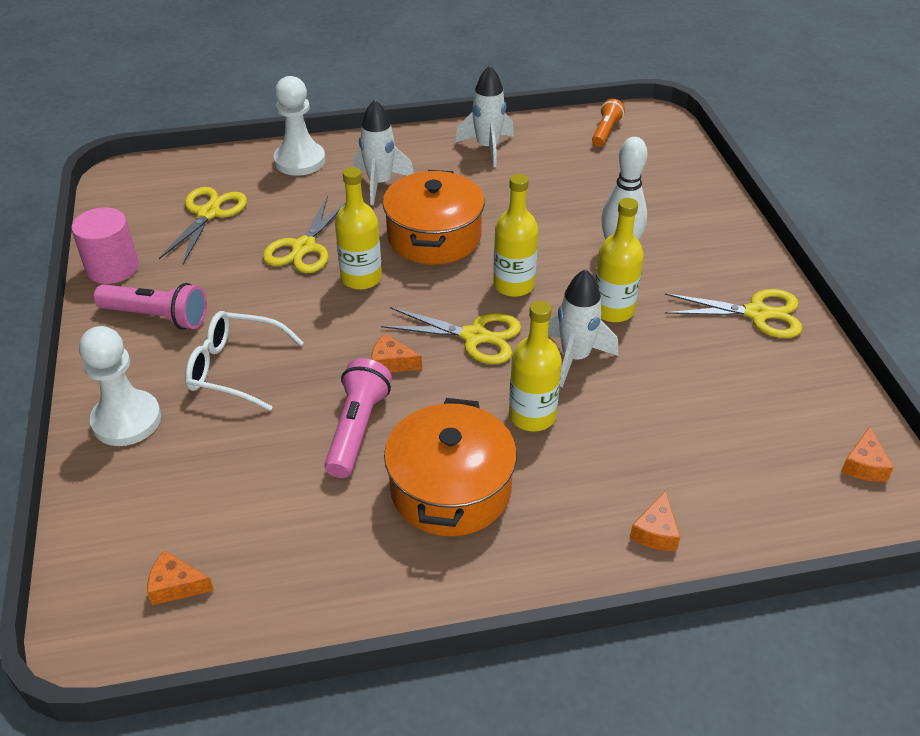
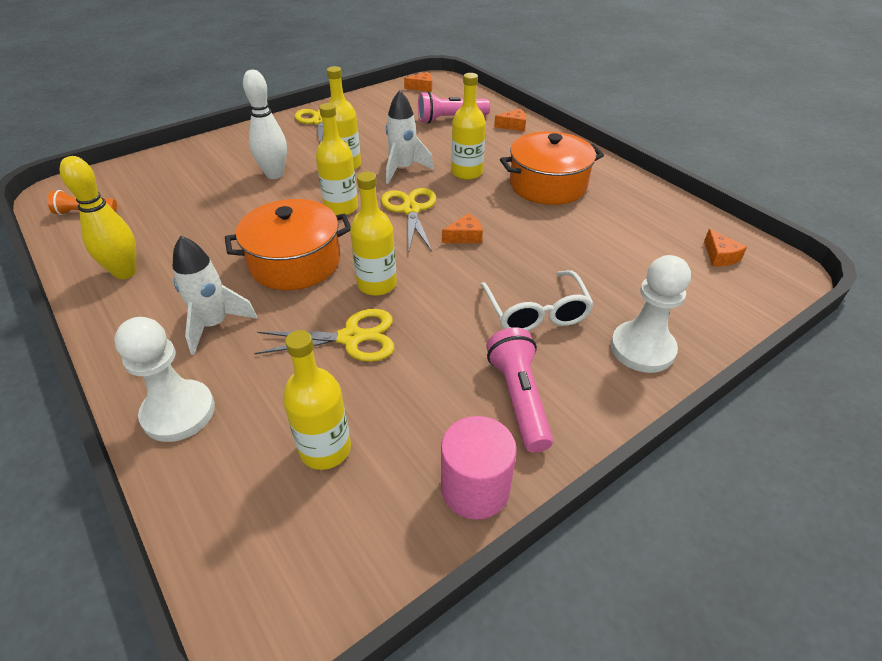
camera: 115 degrees left, 0 degrees up
(208, 213) = (325, 449): yellow scissors -> yellow bottle
(357, 429) = (537, 231): pink flashlight -> pink flashlight (450, 119)
(391, 363) = (465, 236): orange cheese -> orange cheese turned 105 degrees counterclockwise
(487, 148) = (125, 272): white rocket -> yellow bowling pin

